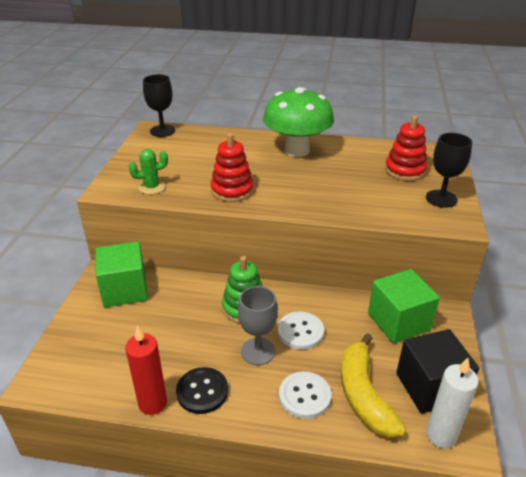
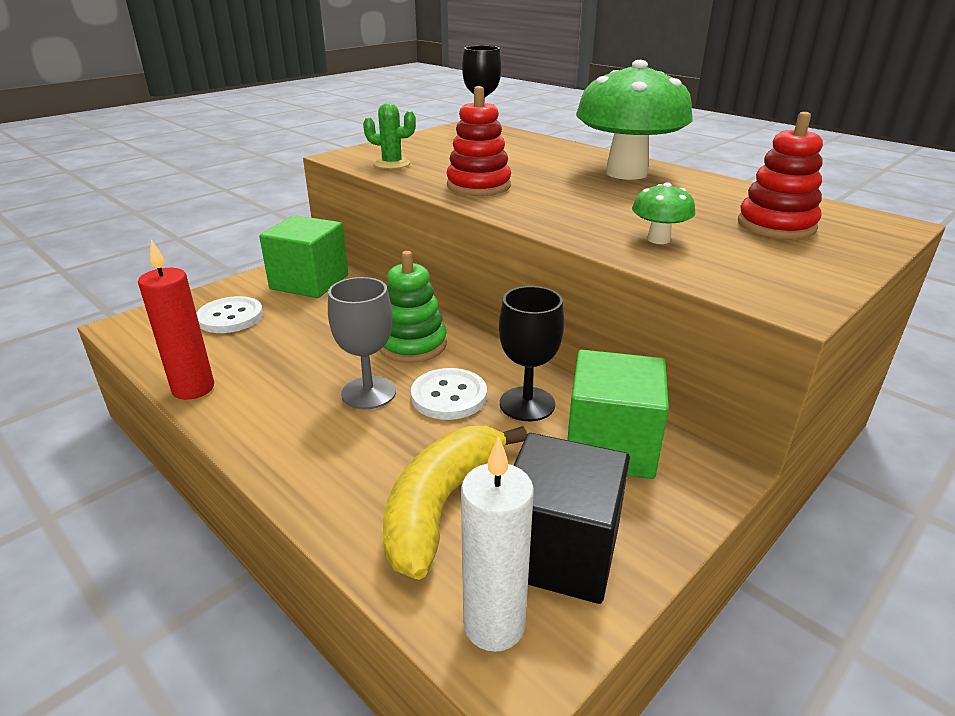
camera: 35 degrees right, 5 degrees down
(202, 391) = (254, 402): black button -> none
(304, 396) = (360, 466): white button -> white button (230, 317)
(369, 201) = (658, 239): none -> green mushroom
(441, 199) = (798, 268): black goblet -> black goblet (527, 404)

